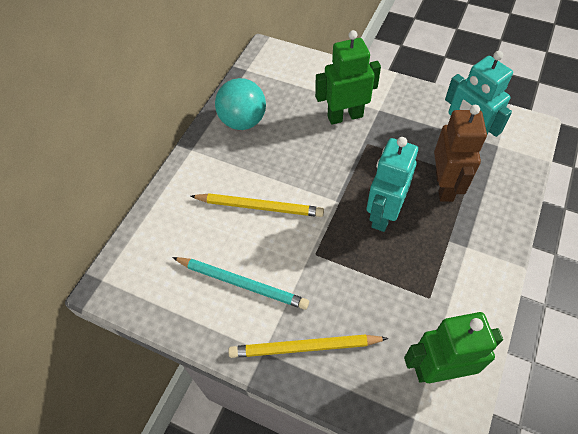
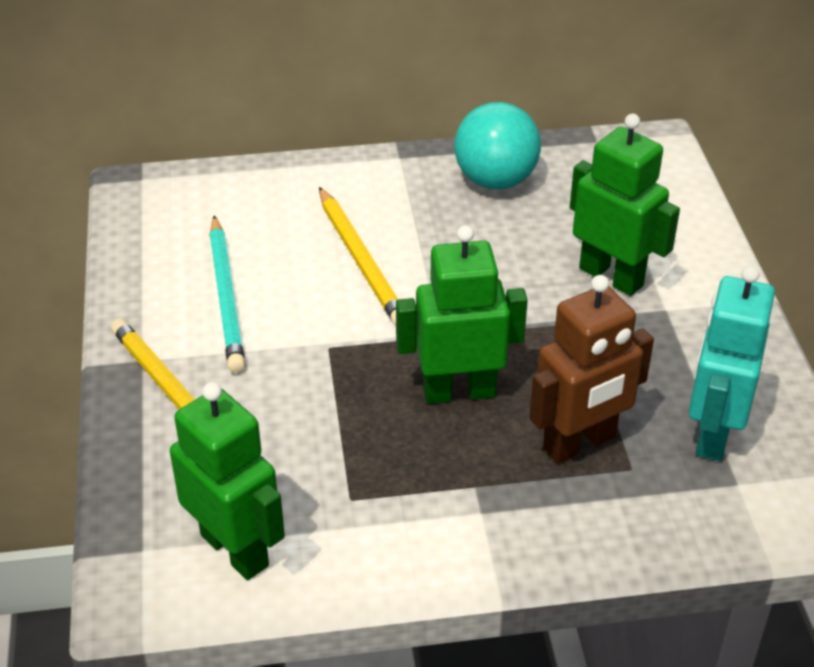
camera: 55 degrees right, 15 degrees down
(383, 214) = (459, 391): turquoise robot -> green robot

